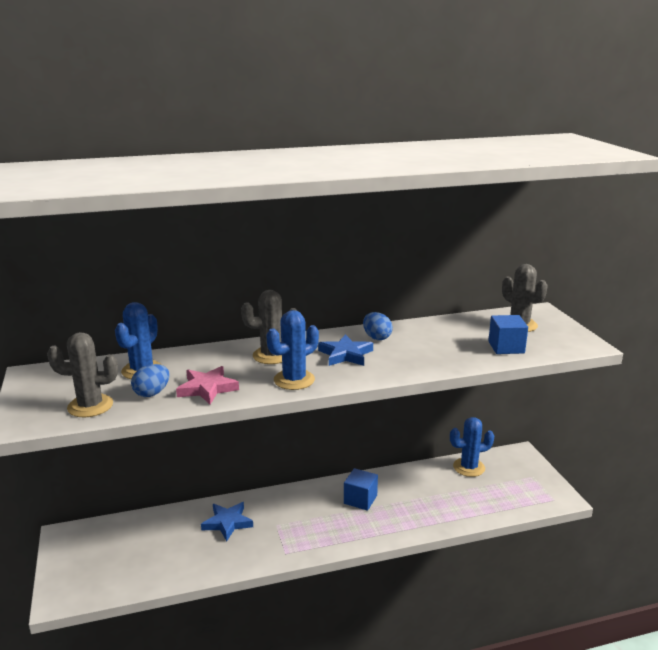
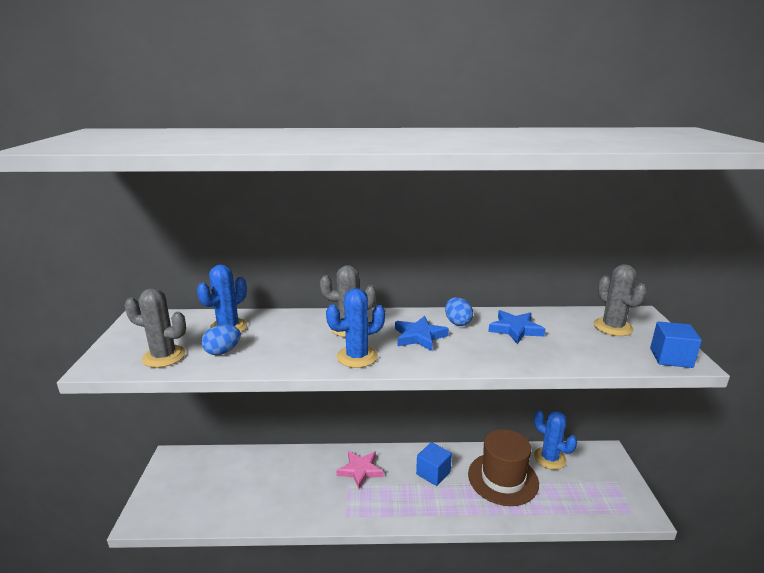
camera: 15 degrees right, 0 degrees up
(207, 388) = (273, 354): pink star -> pink star (360, 470)
(227, 523) = (306, 473): blue star -> blue star (515, 329)
(429, 492) = (503, 478): none -> brown hat
(469, 467) = (549, 458): blue cactus -> blue cactus turned 45 degrees clockwise
(506, 347) = (590, 350): blue cube -> blue cube (671, 358)

